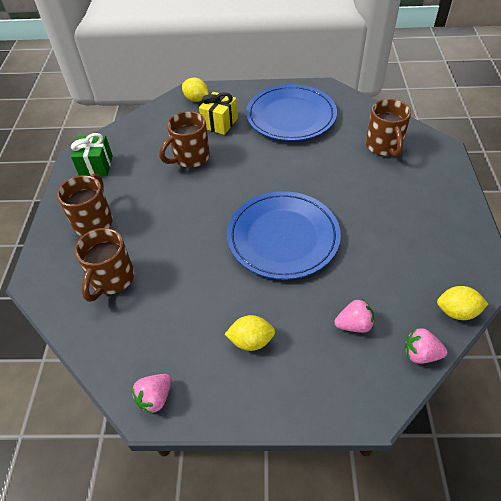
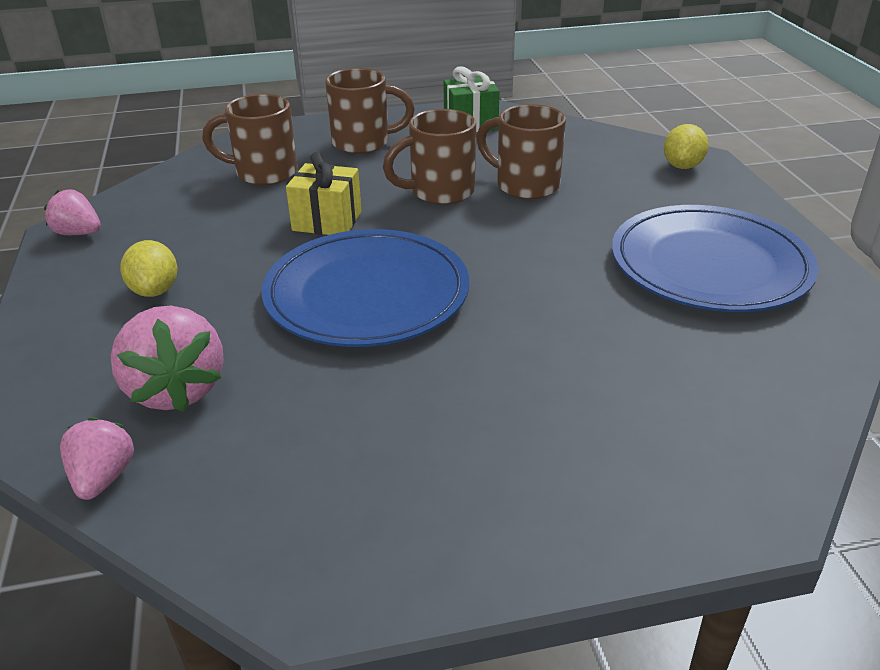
camera: 75 degrees right, 15 degrees down
(219, 123) = (631, 196): yellow gift -> yellow gift (327, 221)
(354, 325) = (176, 389): pink strawberry -> pink strawberry, size x1.70
(384, 146) = (693, 401): brown mug -> brown mug (440, 192)
(456, 311) = (200, 534): yellow lemon -> none

